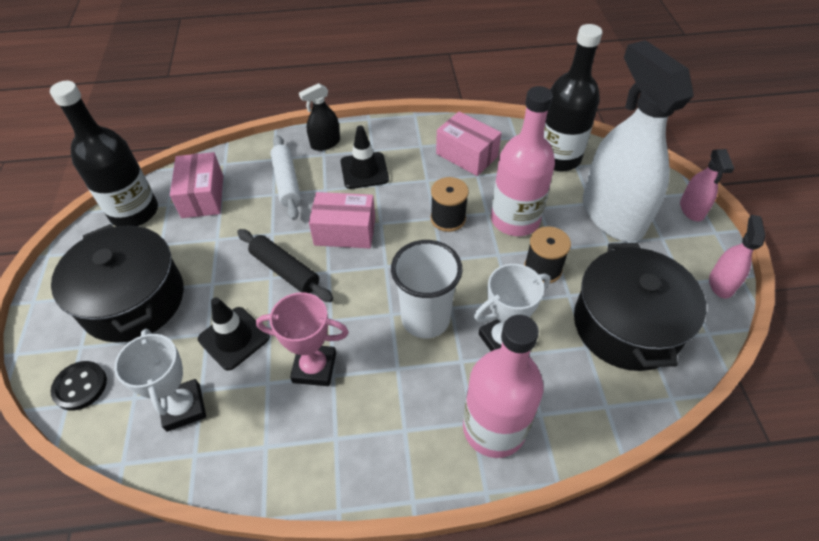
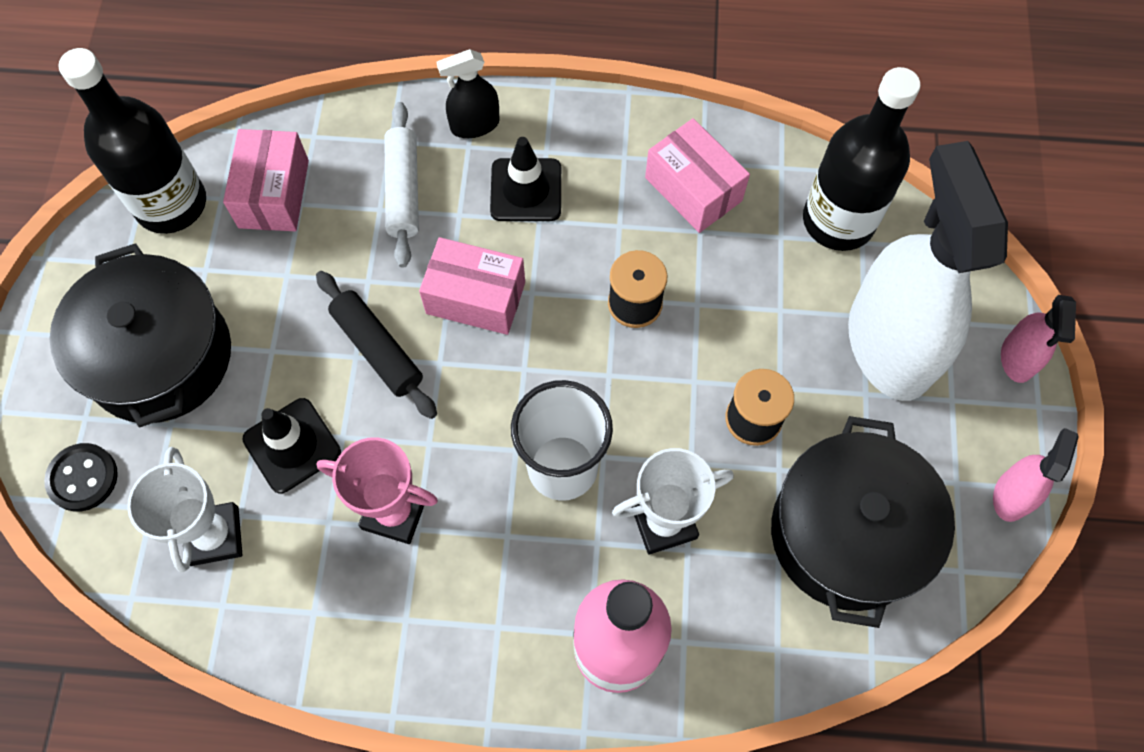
camera: 10 degrees right, 15 degrees up
(515, 219) = (736, 325): pink bottle -> none

